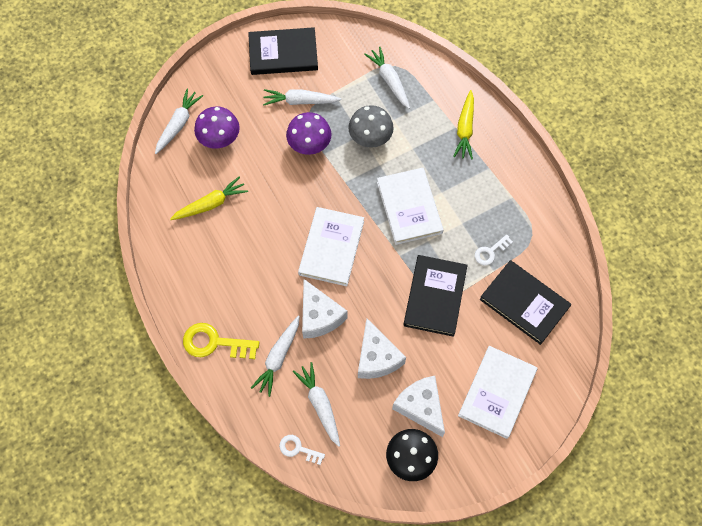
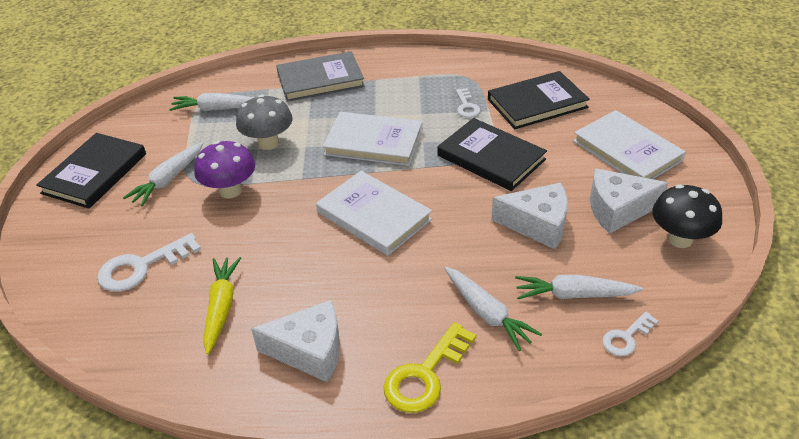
camera: 60 degrees left, 25 degrees down
(178, 124) = (77, 301): white carrot -> none
(220, 139) = (142, 267): purple mushroom -> white key
(319, 316) = (454, 256): white cheese -> white cheese (310, 351)
(465, 129) = (320, 80): yellow carrot -> grey book

